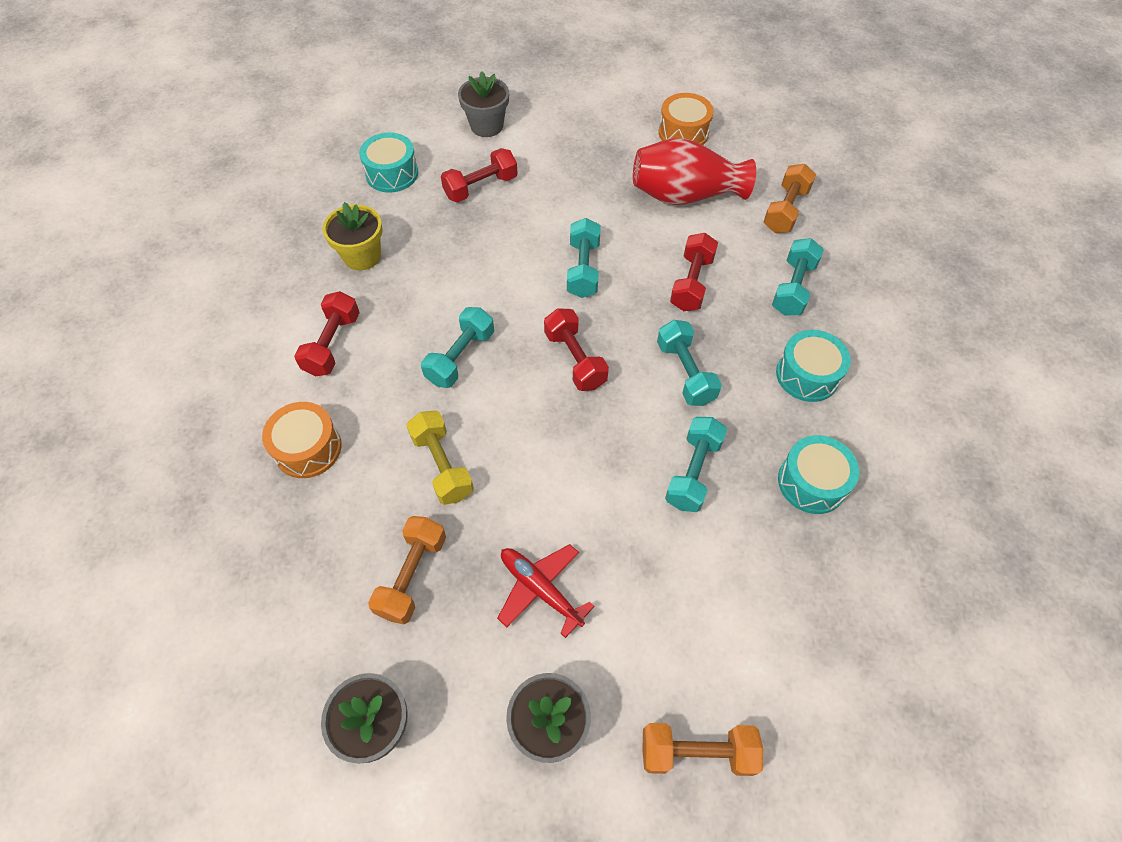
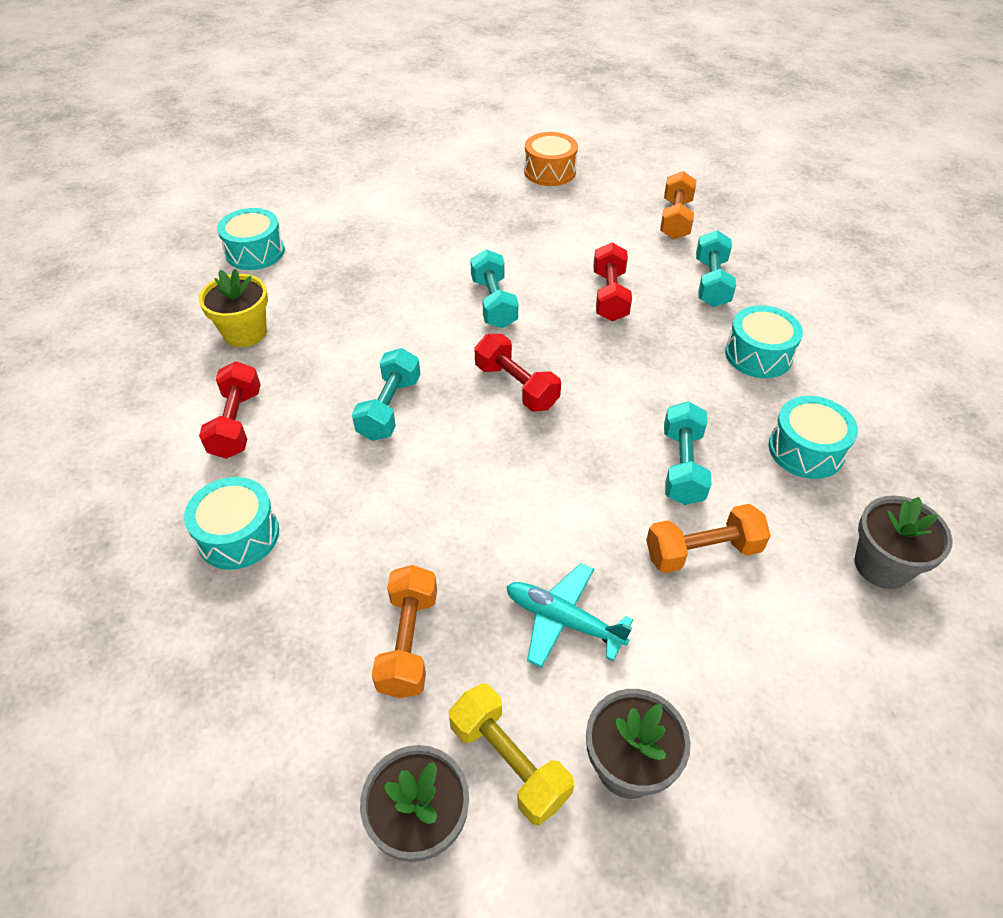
camera: 15 degrees left, 10 degrees down
(308, 448) = (238, 535): orange drum -> turquoise drum
(442, 465) = (405, 519): yellow dumbbell -> yellow dumbbell (509, 762)
(481, 187) = (357, 249): red dumbbell -> none
(487, 126) = (345, 195): grey flower pot -> grey flower pot (882, 565)
(540, 589) = (563, 620): red plane -> turquoise plane
(685, 195) = (572, 223): red vase -> none
(685, 373) = (636, 376): turquoise dumbbell -> none
(697, 752) = (804, 747): orange dumbbell -> orange dumbbell (702, 551)

